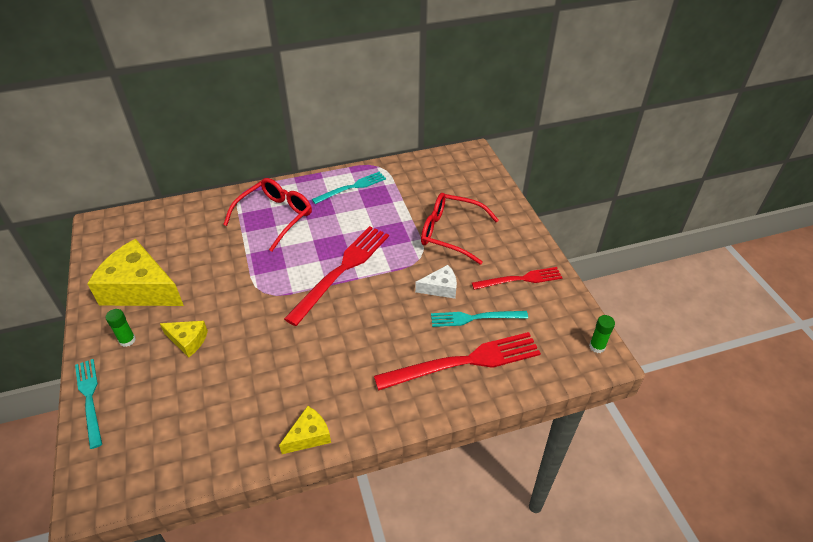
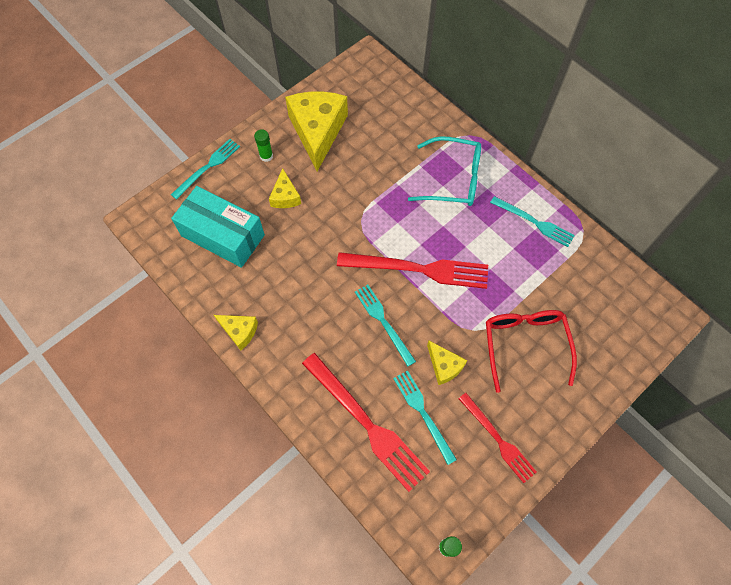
camera: 65 degrees right, 20 degrees up
(186, 413) = (223, 235): none -> turquoise box
(275, 217) = (453, 179): red glasses -> turquoise glasses
(375, 313) = (383, 322): none -> turquoise fork
(440, 288) = (444, 366): white cheese -> yellow cheese

